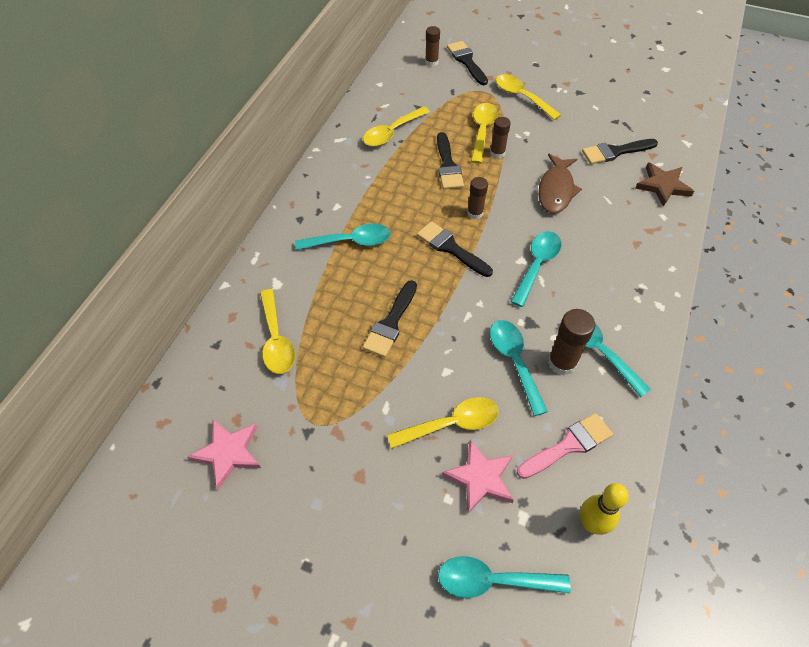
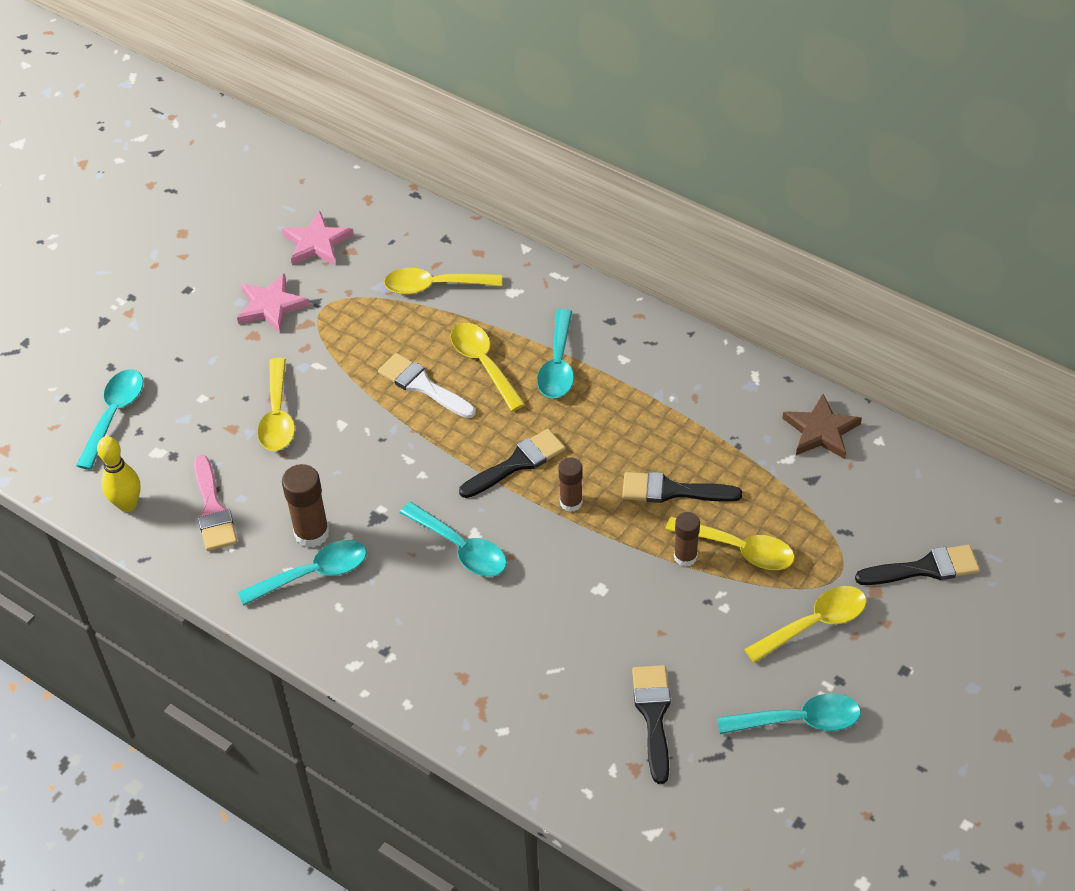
camera: 105 degrees right, 5 degrees down
(391, 323) = (422, 385): black brush -> white brush
(392, 132) = (758, 438): yellow spoon -> yellow spoon (483, 364)
(431, 62) = (928, 518): brown glue stick -> none
(480, 478) = (211, 427): pink star -> pink star (271, 306)
(514, 361) = (330, 488): turquoise spoon -> turquoise spoon (799, 720)
(556, 190) = (590, 610): brown fish -> none
(663, 186) = (563, 755): brown star -> brown star (821, 431)

